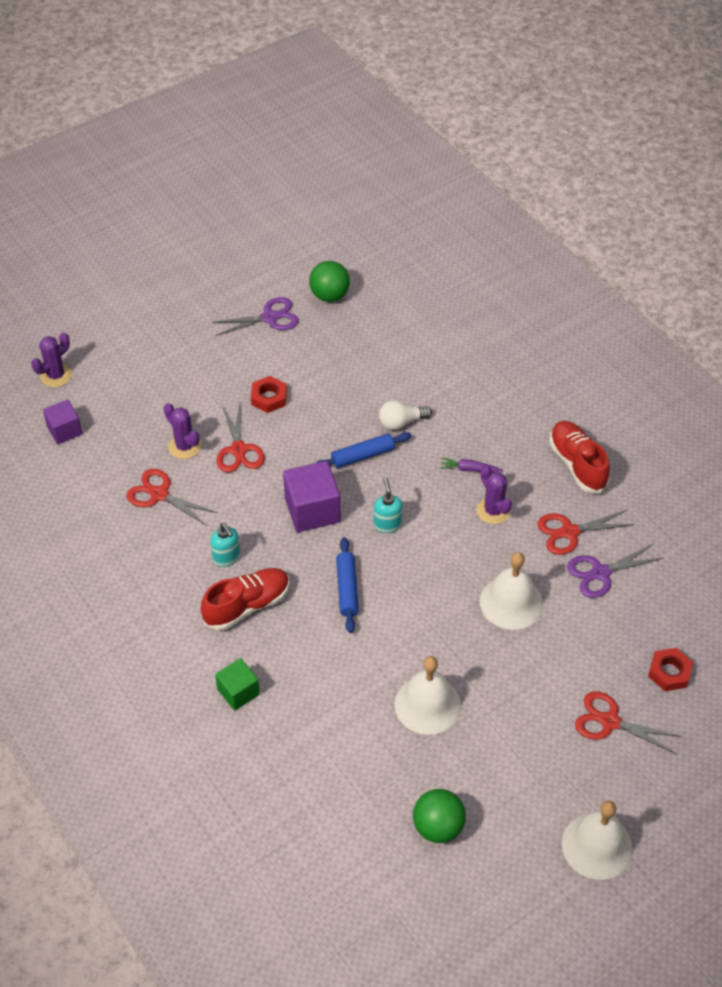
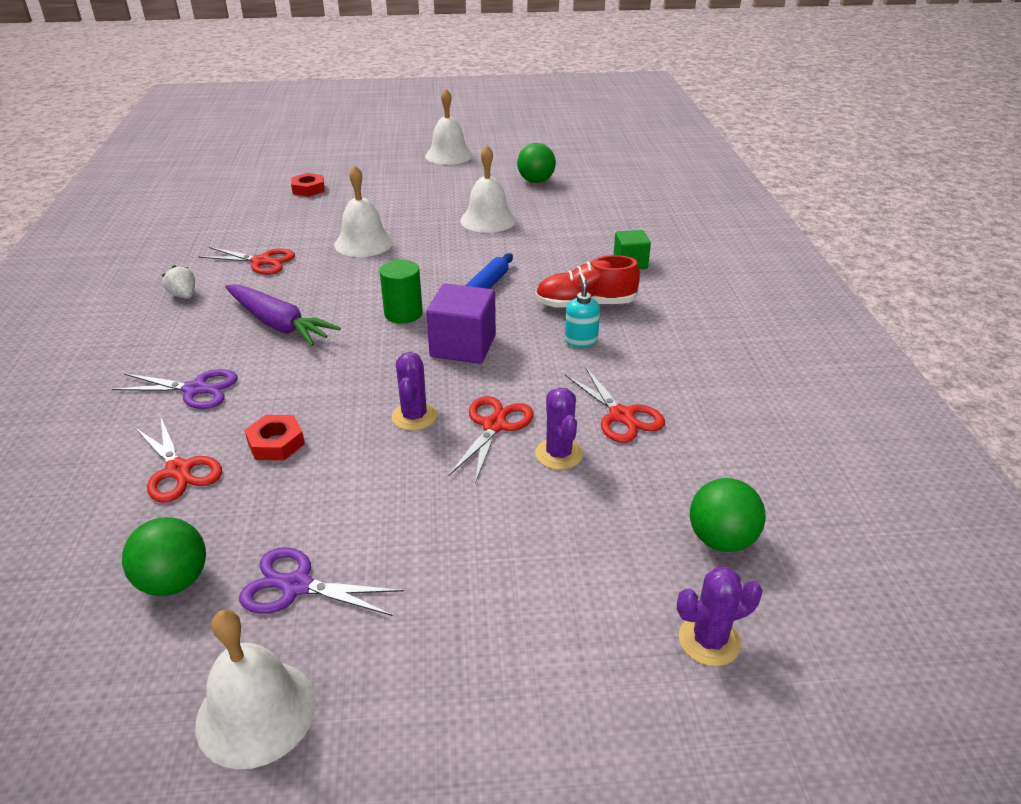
camera: 150 degrees left, 15 degrees down
(64, 430) = (721, 540): purple cube -> green ball
(238, 271) = (256, 712): none -> white bell
(269, 398) = (407, 468): red nut -> red nut (276, 443)
(363, 456) = (364, 370): blue rolling pin -> none
(387, 524) = (403, 313): turquoise soap dispenser -> green cylinder
(401, 422) = (289, 384): white light bulb -> none
(469, 469) = (279, 324): purple carrot -> purple carrot, size x2.17
(493, 511) = (300, 292): purple cactus -> purple cactus (414, 416)
(577, 464) = (184, 295): red shoe -> white strawberry
(600, 573) = (276, 236): purple scissors -> purple scissors (195, 389)
(610, 721) = (376, 184): red scissors -> red scissors (178, 470)

